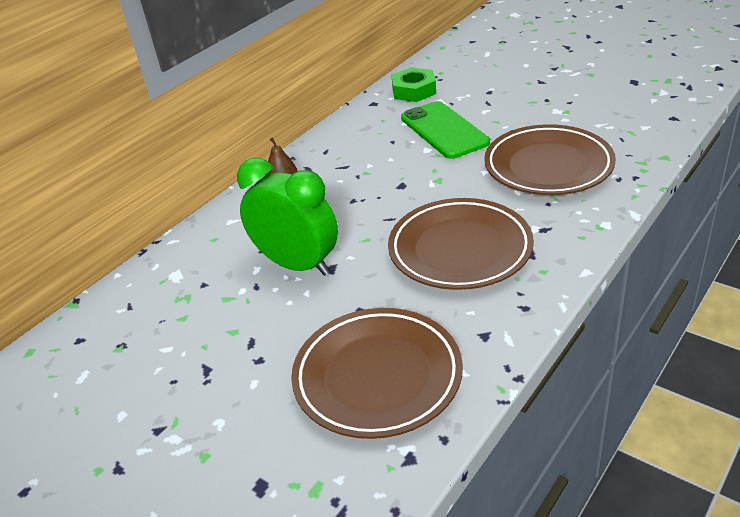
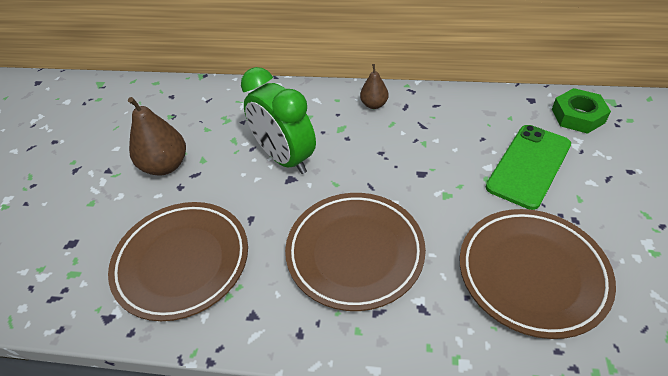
camera: 60 degrees right, 10 degrees up
(209, 367) = (165, 166): none -> brown pear
(297, 265) = (285, 158): green clock -> green clock turned 135 degrees clockwise

